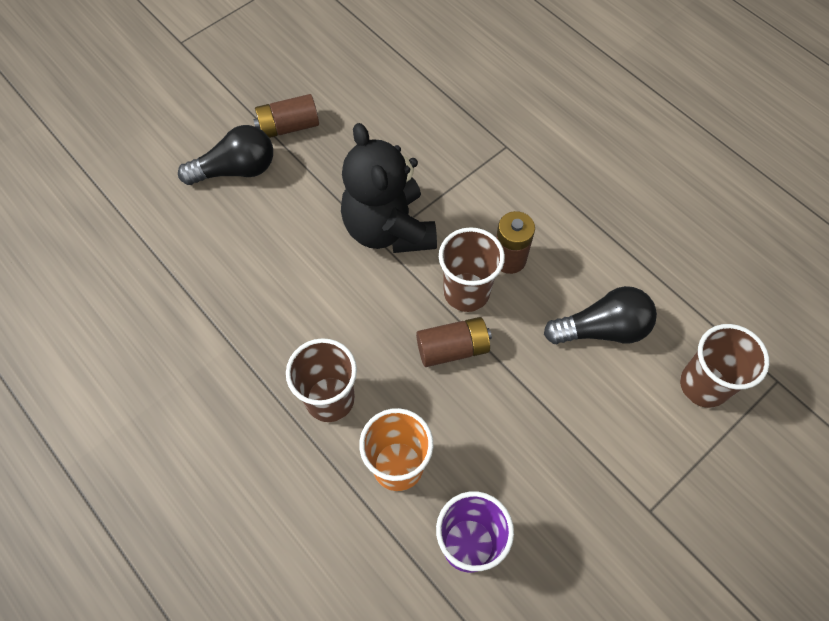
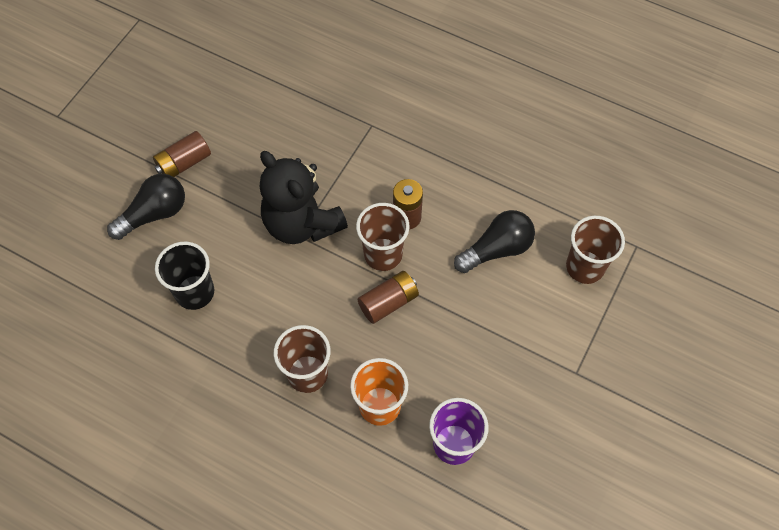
camera: 20 degrees left, 0 degrees up
(244, 267) = (195, 292): none -> black cup

